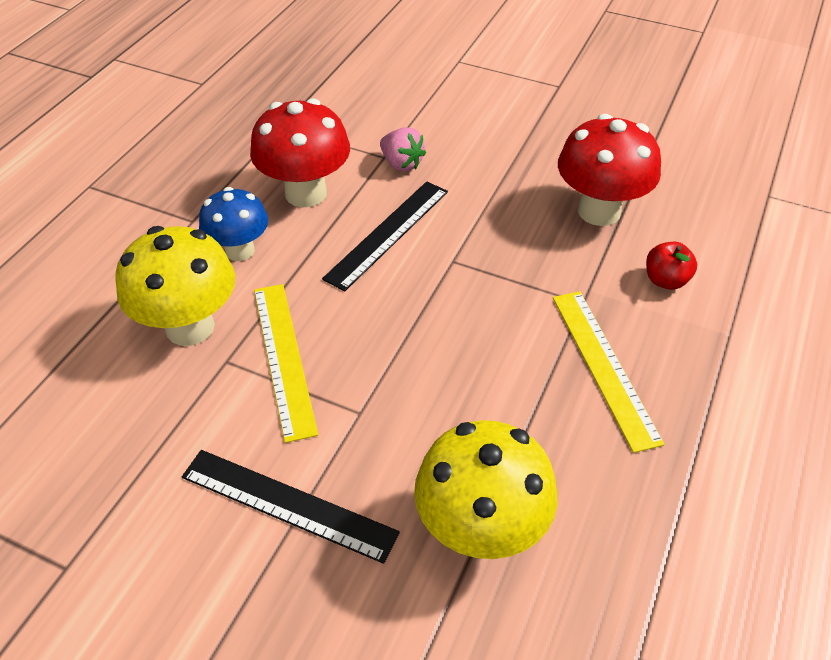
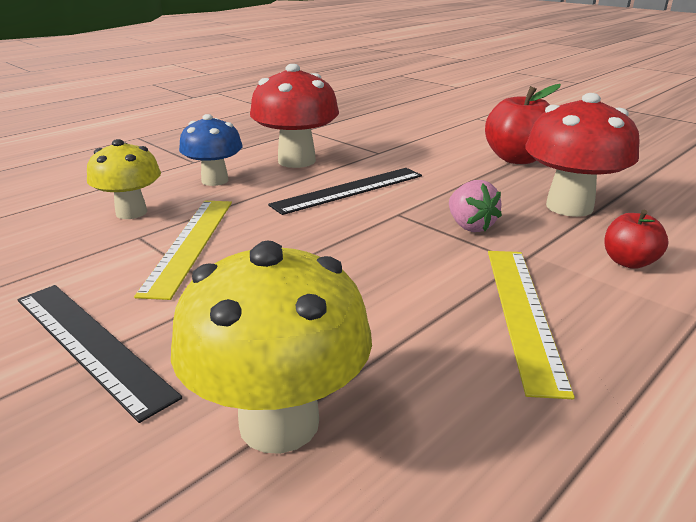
camera: 20 degrees right, 20 degrees down
(190, 327) = (131, 212): yellow mushroom -> yellow mushroom, size x0.65
(401, 164) = (391, 157): pink strawberry -> pink strawberry (470, 226)
(527, 138) = (517, 159): none -> red apple

